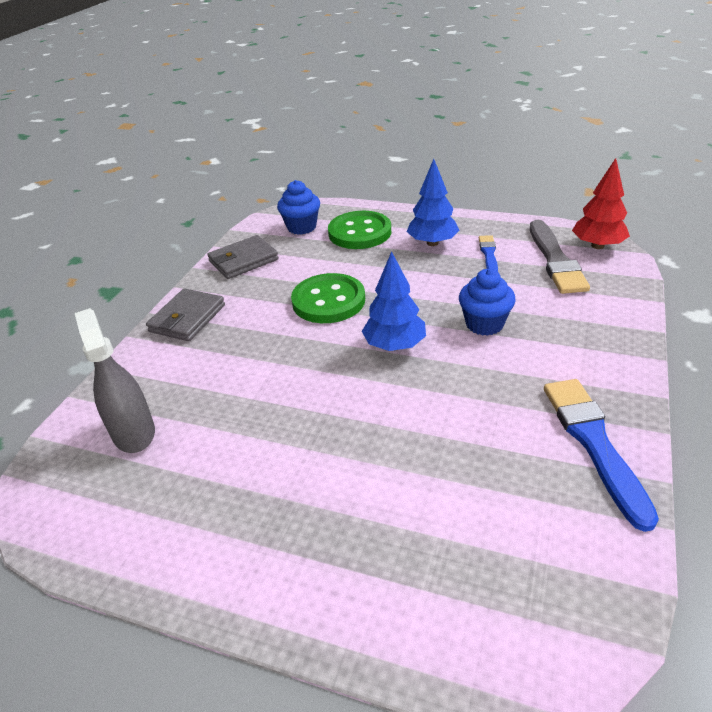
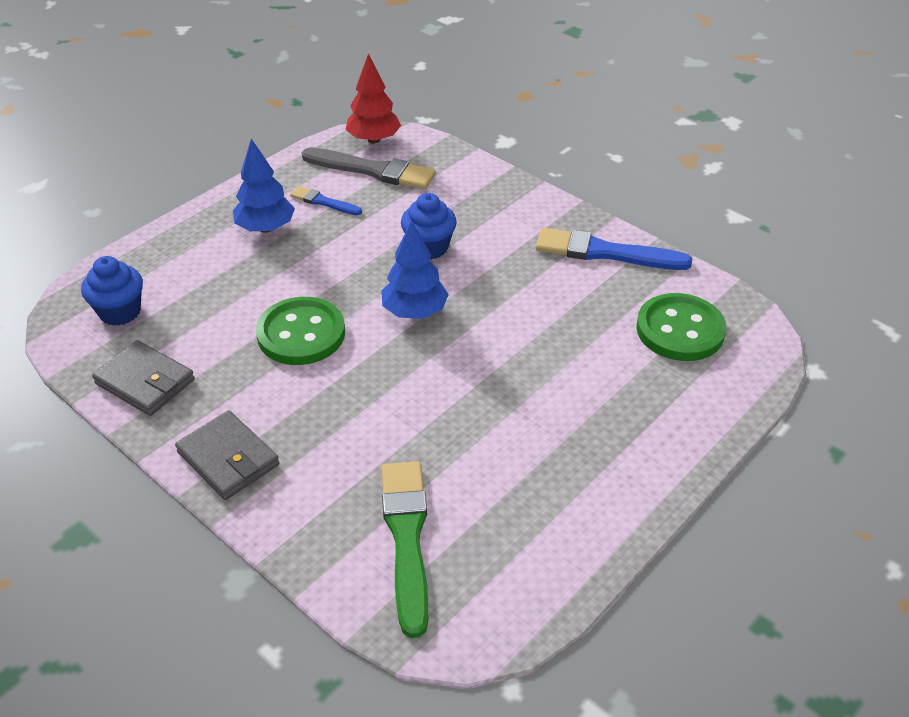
camera: 70 degrees left, 5 degrees up
(133, 432) = (407, 538): grey spray bottle -> green brush
(243, 261) = (145, 382): grey wallet -> grey wallet turned 45 degrees counterclockwise
(360, 232) = (187, 270): green button -> green button (680, 330)

